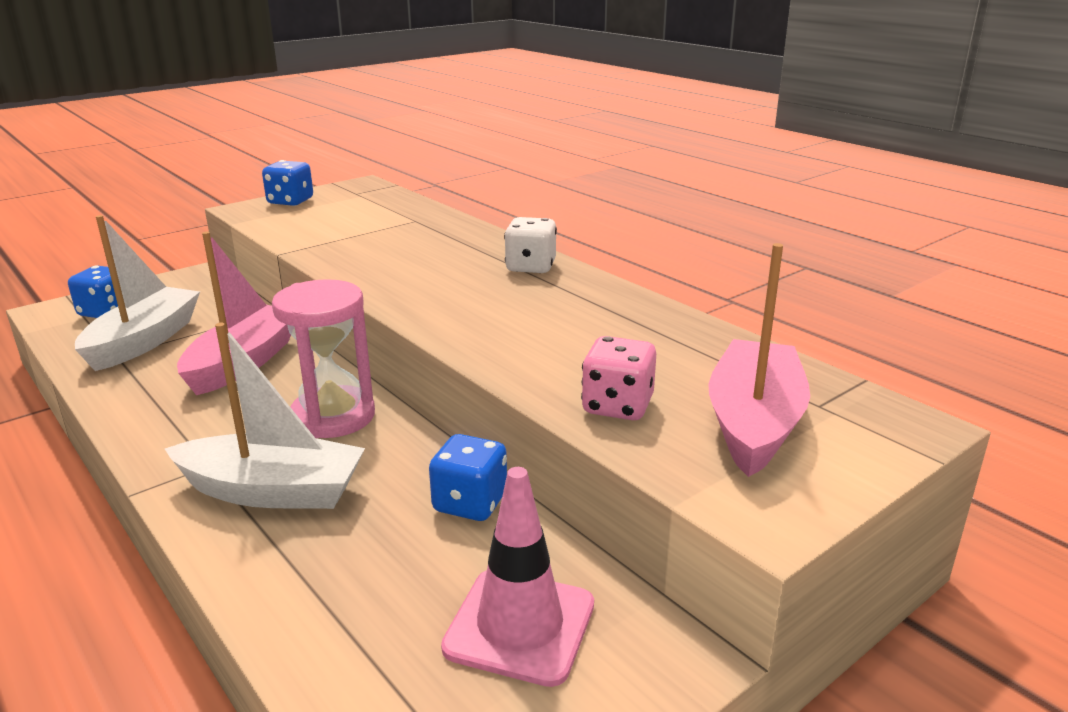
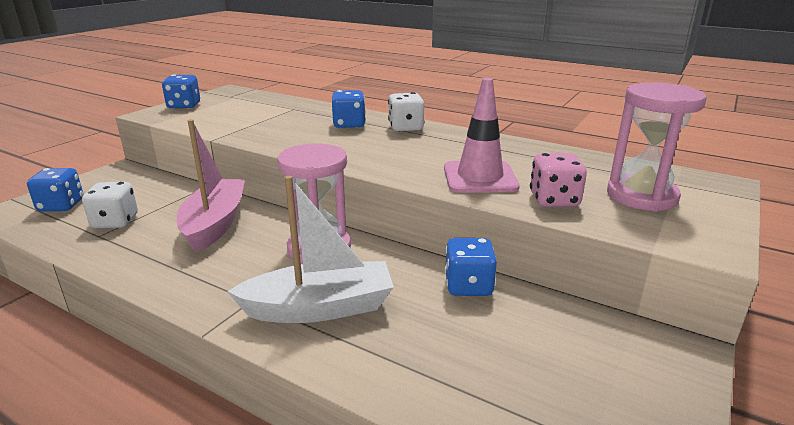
camera: 20 degrees left, 0 degrees up
(144, 341) = (115, 222): white boat -> white dice
(461, 252) = (349, 124): none -> blue dice
(520, 626) = (574, 356): pink traffic cone -> pink traffic cone (480, 177)
(754, 423) = (641, 196): pink boat -> pink hourglass

